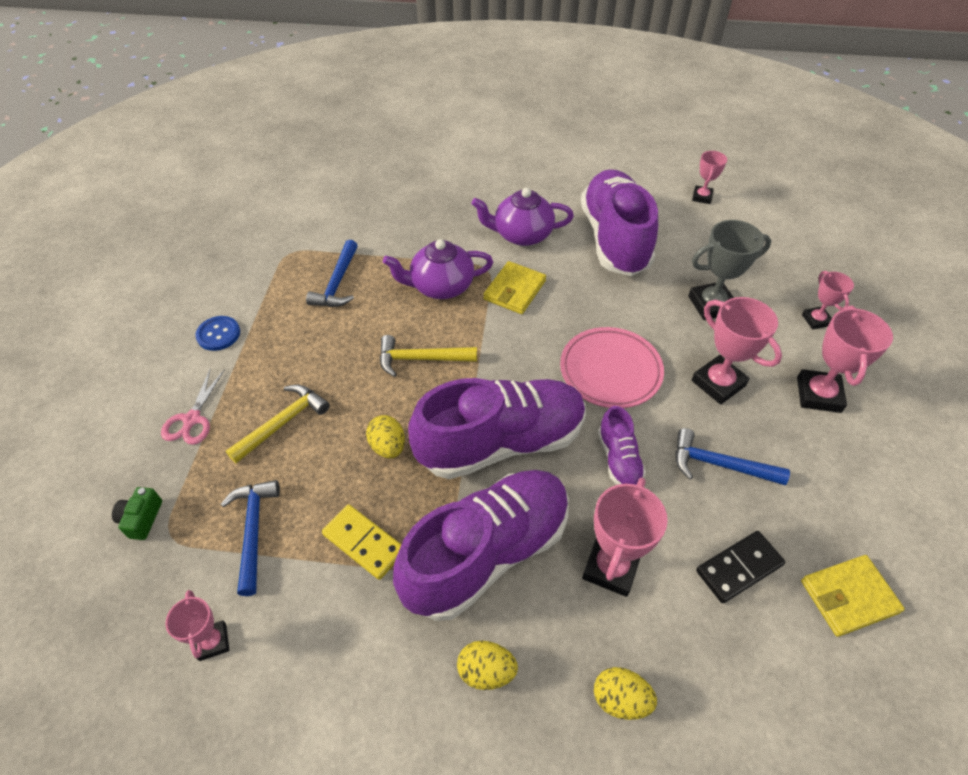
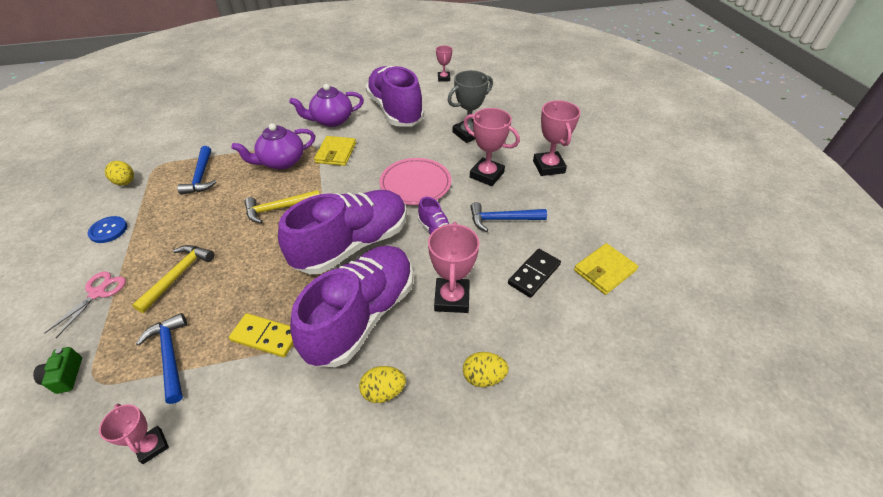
camera: 20 degrees left, 5 degrees down
(192, 419) = (97, 293): pink scissors -> pink scissors turned 150 degrees counterclockwise
(388, 446) = (268, 269): yellow egg -> yellow egg (126, 182)
(816, 320) = (533, 128): pink trophy -> none

